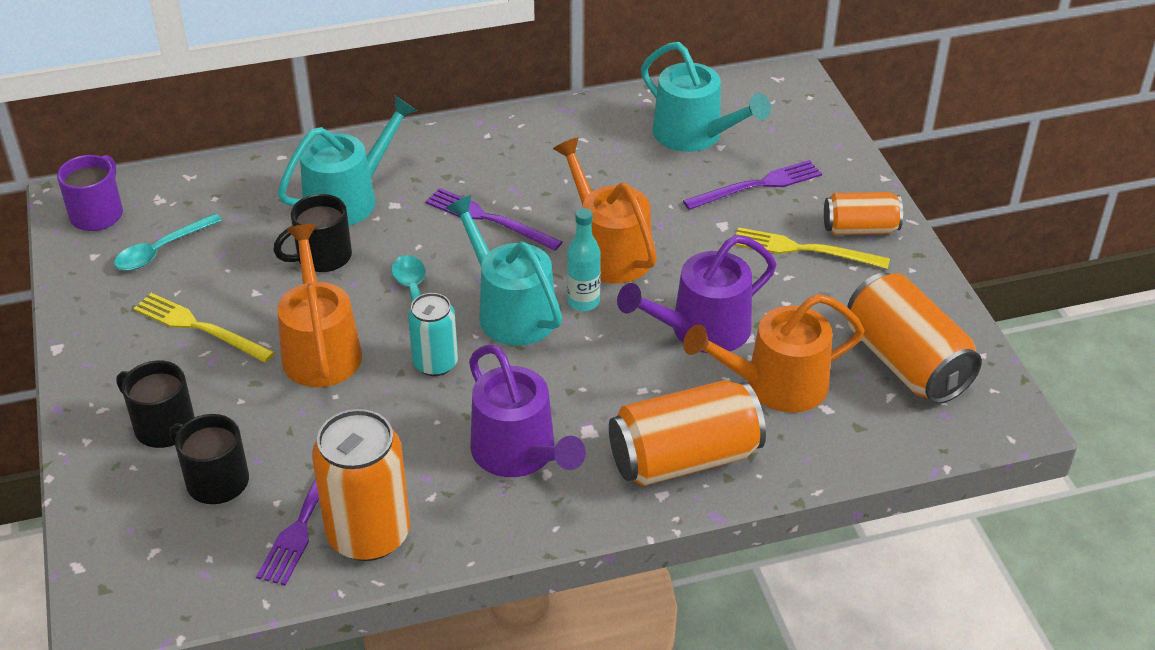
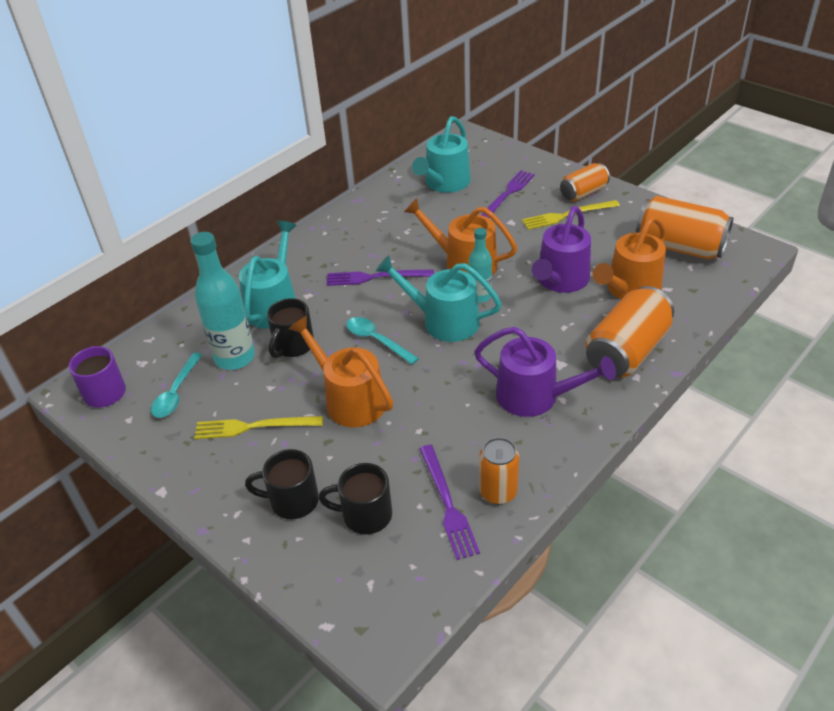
camera: 30 degrees left, 0 degrees up
(252, 240) = (235, 357): none -> turquoise bottle
(369, 534) = (498, 492): orange can -> orange can, size x0.60
(435, 363) = (430, 372): turquoise can -> none
(694, 135) = (445, 183): turquoise watering can -> turquoise watering can turned 105 degrees clockwise

